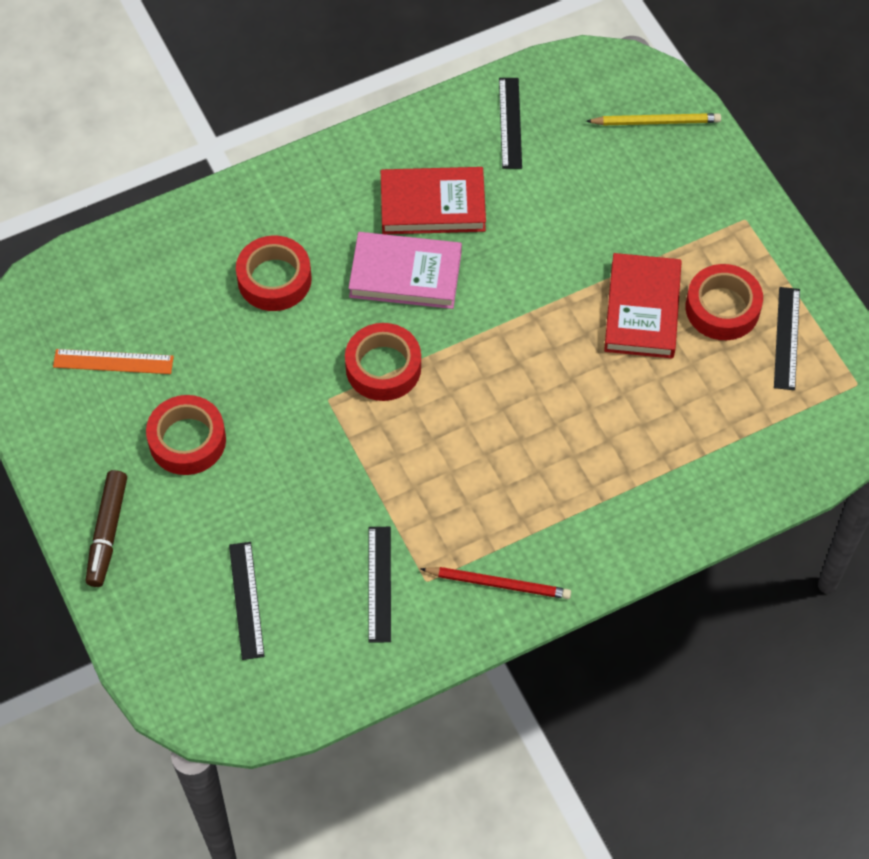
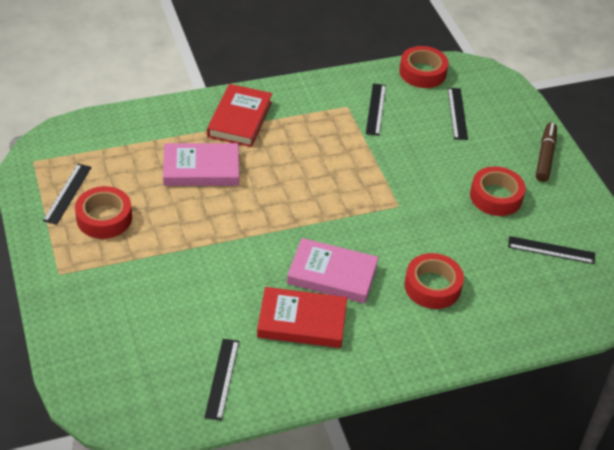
camera: 175 degrees left, 15 degrees down
(113, 361) = (551, 250): orange ruler -> black ruler
(383, 367) = (357, 218): red tape -> red tape (422, 72)
(498, 584) = (303, 99): red pencil -> none
(619, 413) = (201, 169): none -> pink book
(642, 310) = (163, 225): red book -> red book (240, 119)
(656, 122) = (97, 360): yellow pencil -> none

